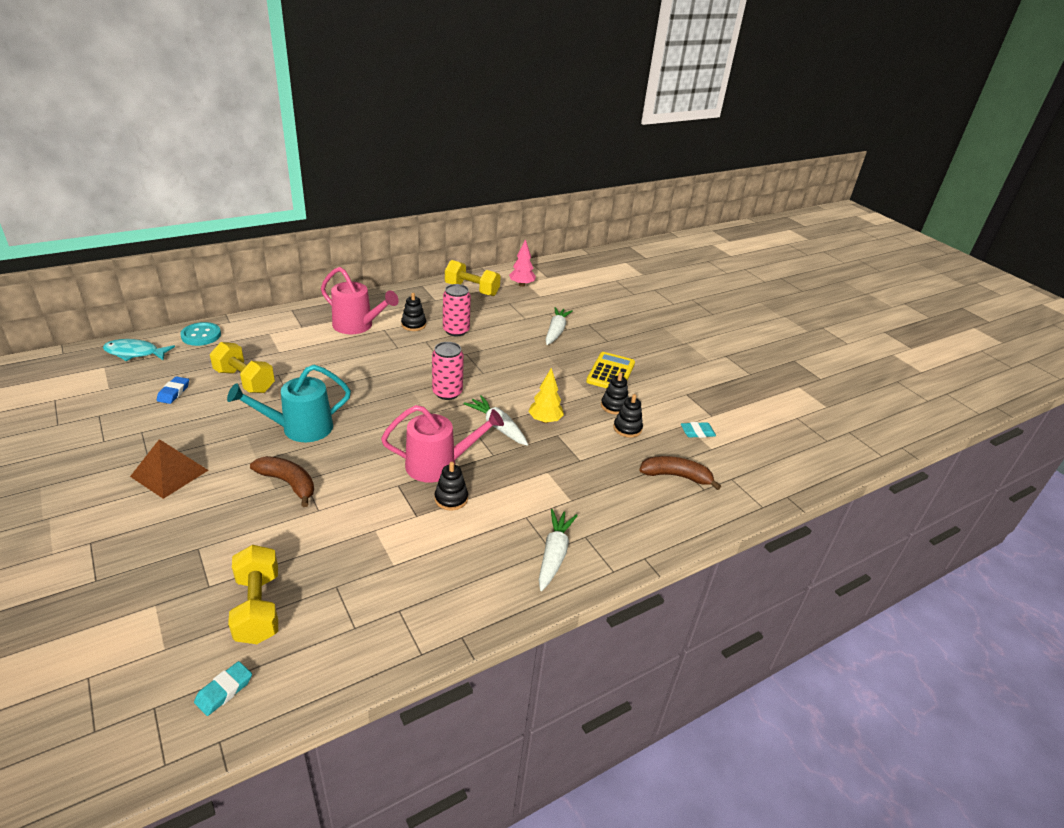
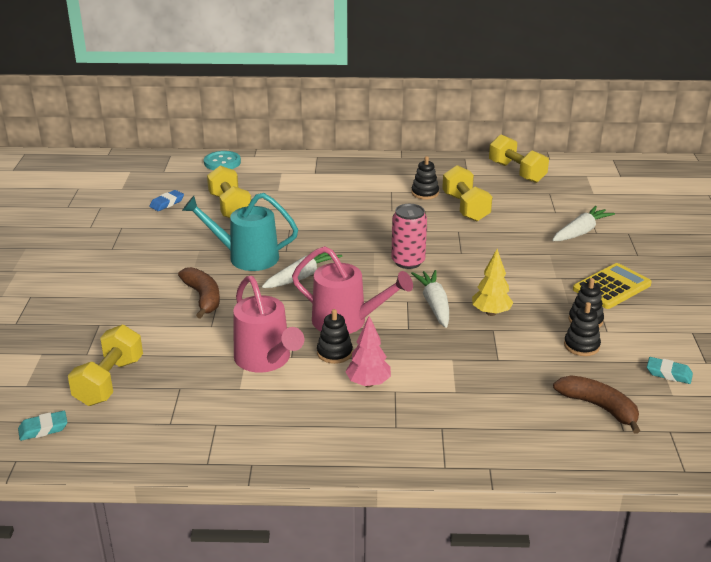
camera: 35 degrees right, 5 degrees down
(135, 353) = (160, 165): turquoise fish -> none
(169, 473) = (119, 263): brown pyramid -> none
(358, 326) = (368, 183): pink watering can -> pink watering can (266, 360)
(456, 330) = (465, 207): pink can -> yellow dumbbell
(521, 285) = (580, 178): pink tree -> pink tree (368, 383)
(554, 554) = (395, 431): white carrot -> white carrot (302, 276)

